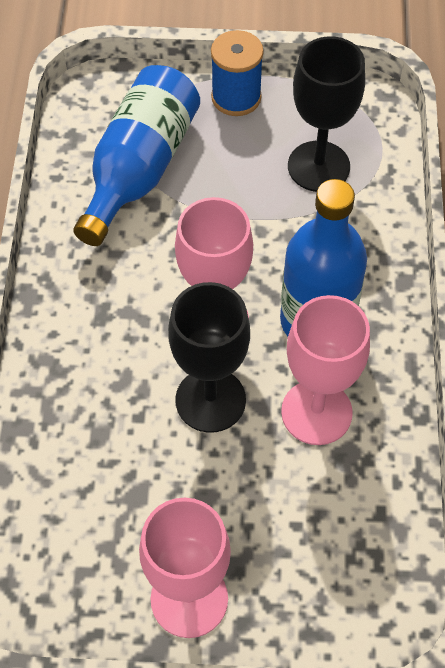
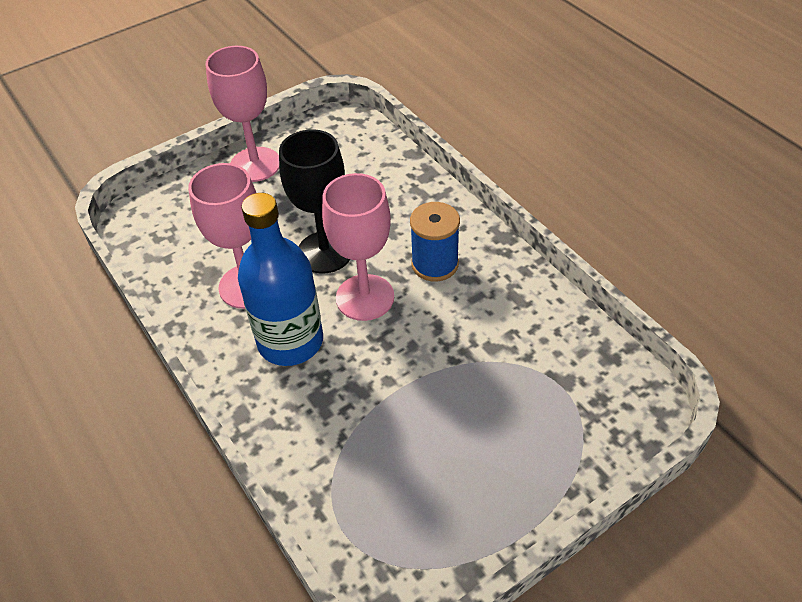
camera: 145 degrees right, 10 degrees down
(139, 168) = (530, 366): blue bottle -> none
(236, 97) = (522, 490): blue spool -> blue spool (435, 264)
(318, 166) = (387, 470): black goblet -> none

